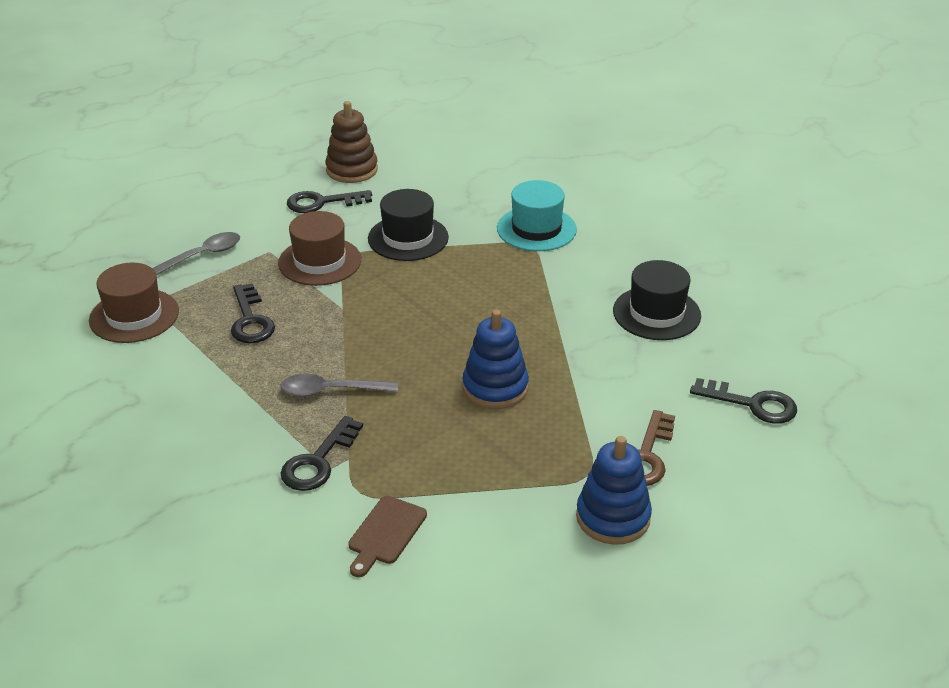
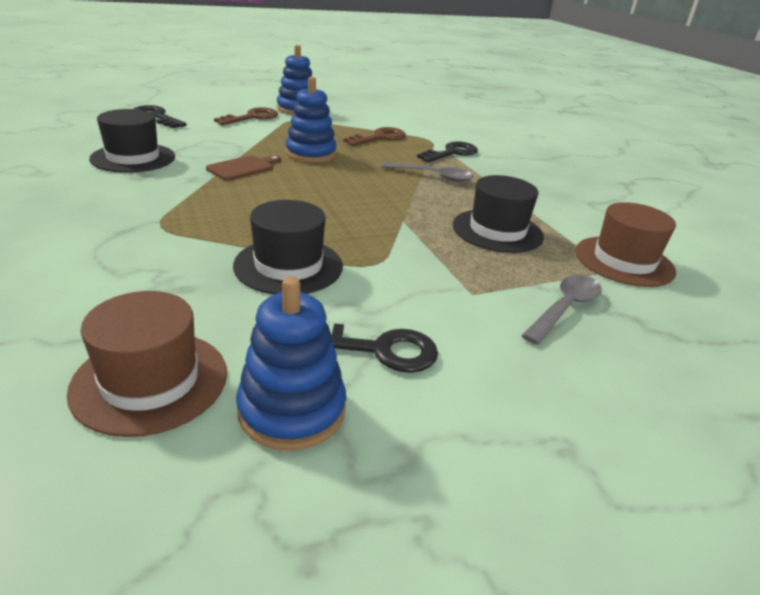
camera: 165 degrees left, 5 degrees down
(201, 256) = (564, 308): grey spoon -> grey spoon turned 150 degrees clockwise
(250, 320) = (497, 231): black key -> black hat
(320, 261) = (411, 266): brown hat -> brown hat (150, 381)
(352, 170) = (292, 410): brown stacking toy -> blue stacking toy
(385, 533) = (421, 128): brown cutting board -> brown cutting board (243, 168)
(434, 467) = (380, 138): none -> brown key
(536, 229) = (127, 238): turquoise hat -> none

